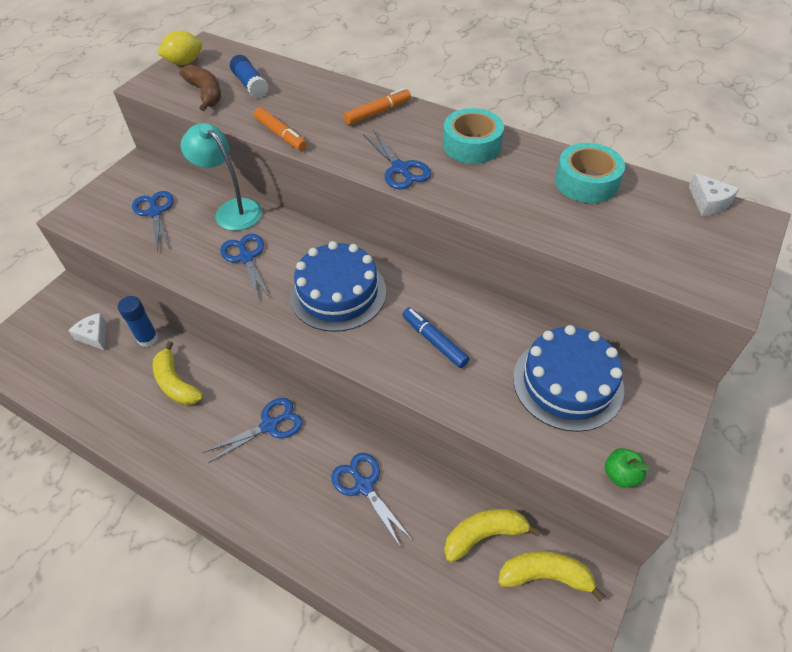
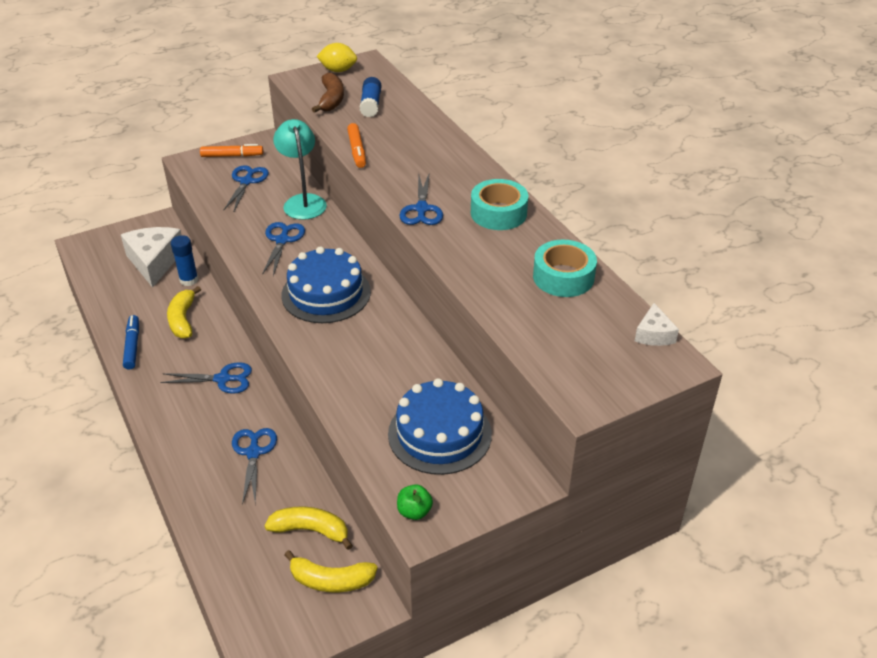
camera: 30 degrees right, 10 degrees down
(94, 336) = (154, 262): white cheese -> white cheese, size x1.95
(378, 112) = (449, 160): orange marker -> orange marker (232, 156)
(434, 341) = (365, 358): blue marker -> blue marker (132, 346)
(545, 575) = (331, 580): yellow banana -> yellow banana turned 150 degrees clockwise

